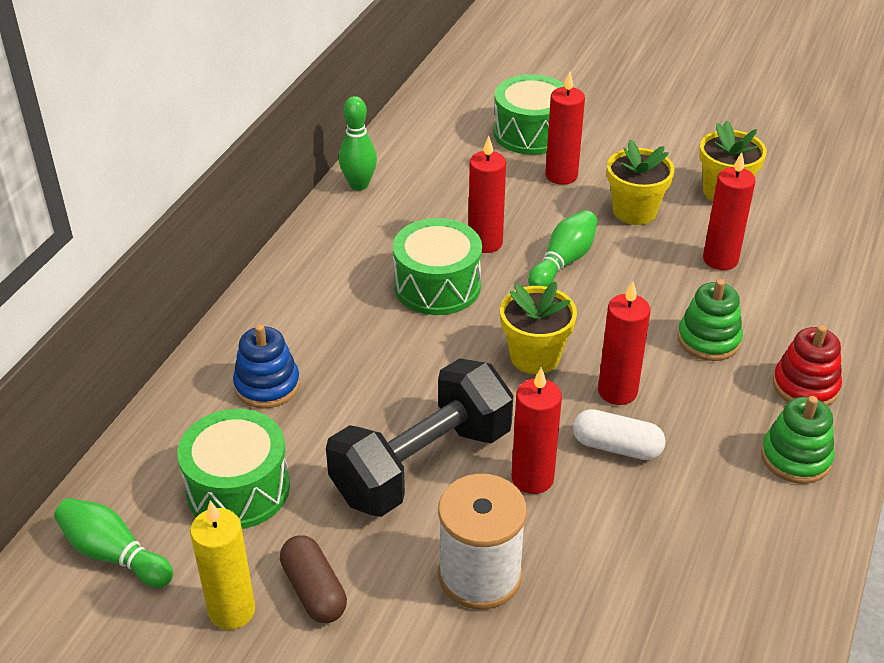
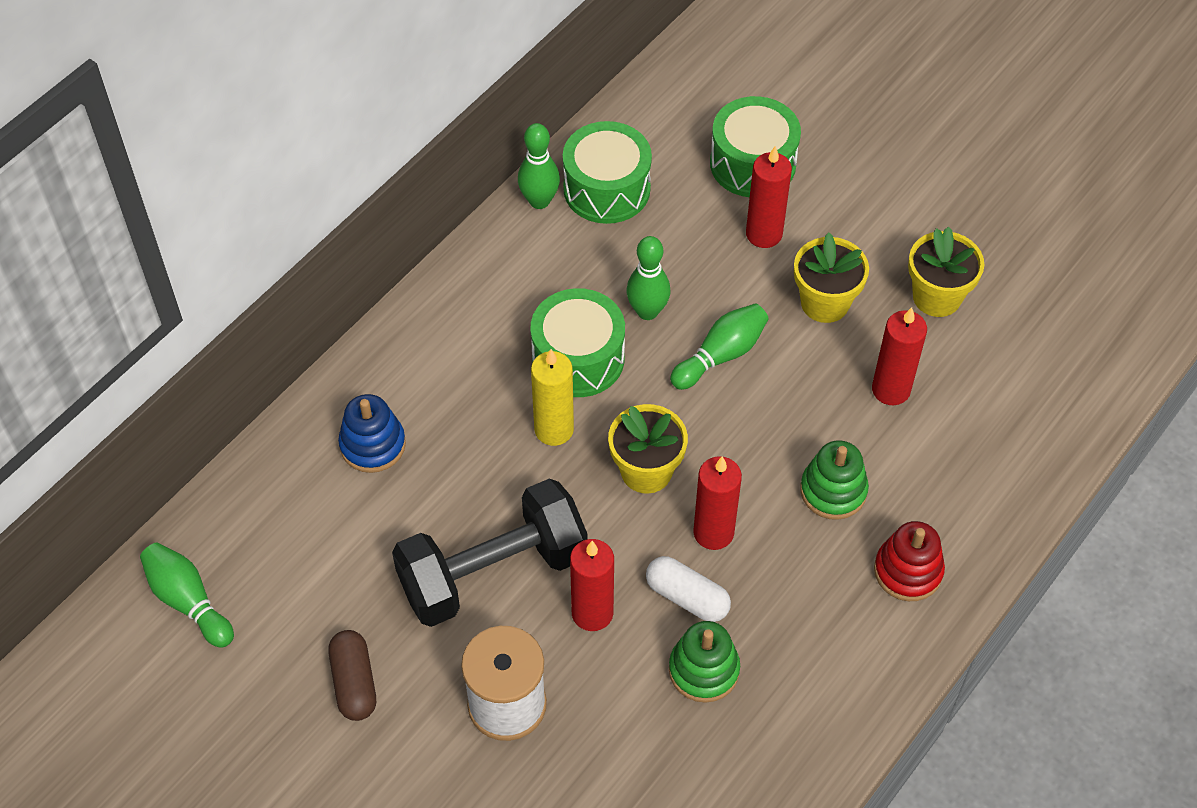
camera: 15 degrees right, 15 degrees up
(232, 611) = (277, 685): yellow candle -> yellow candle (554, 429)
(238, 488) = (315, 557): green drum -> green drum (606, 189)
(485, 243) = (647, 311): red candle -> green bowling pin
(795, 458) = (859, 652): green stacking toy -> green stacking toy (703, 670)

